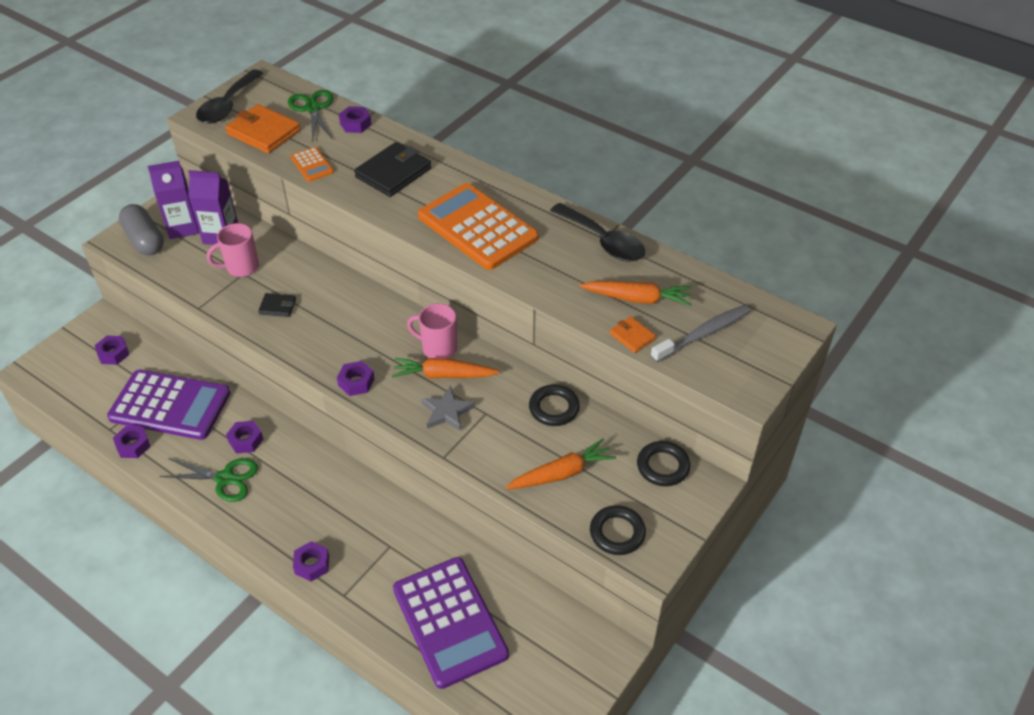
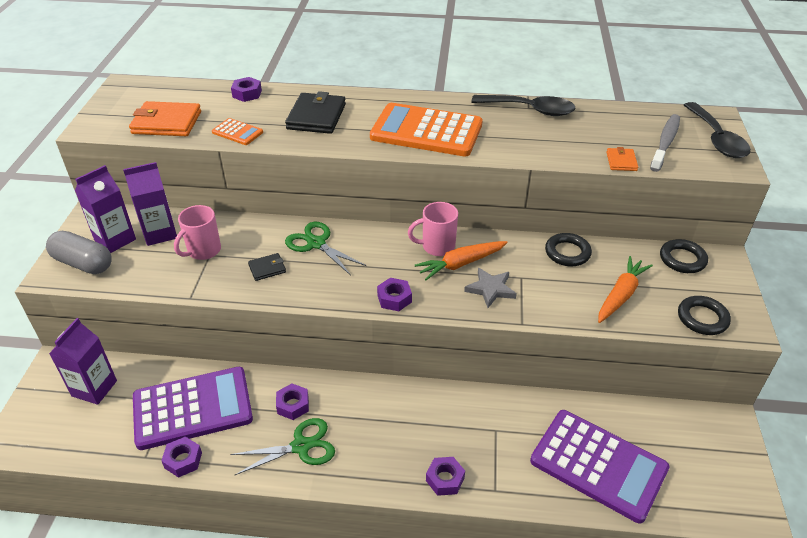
camera: 30 degrees left, 5 degrees down
(113, 353) = (94, 388): purple nut -> purple carton
(227, 105) = (110, 113): black spoon -> black spoon (716, 139)
(313, 109) = (196, 94): green scissors -> green scissors (316, 244)
(632, 336) = (621, 161): orange wallet -> orange wallet turned 75 degrees clockwise
(637, 299) = (596, 137): orange carrot -> none

